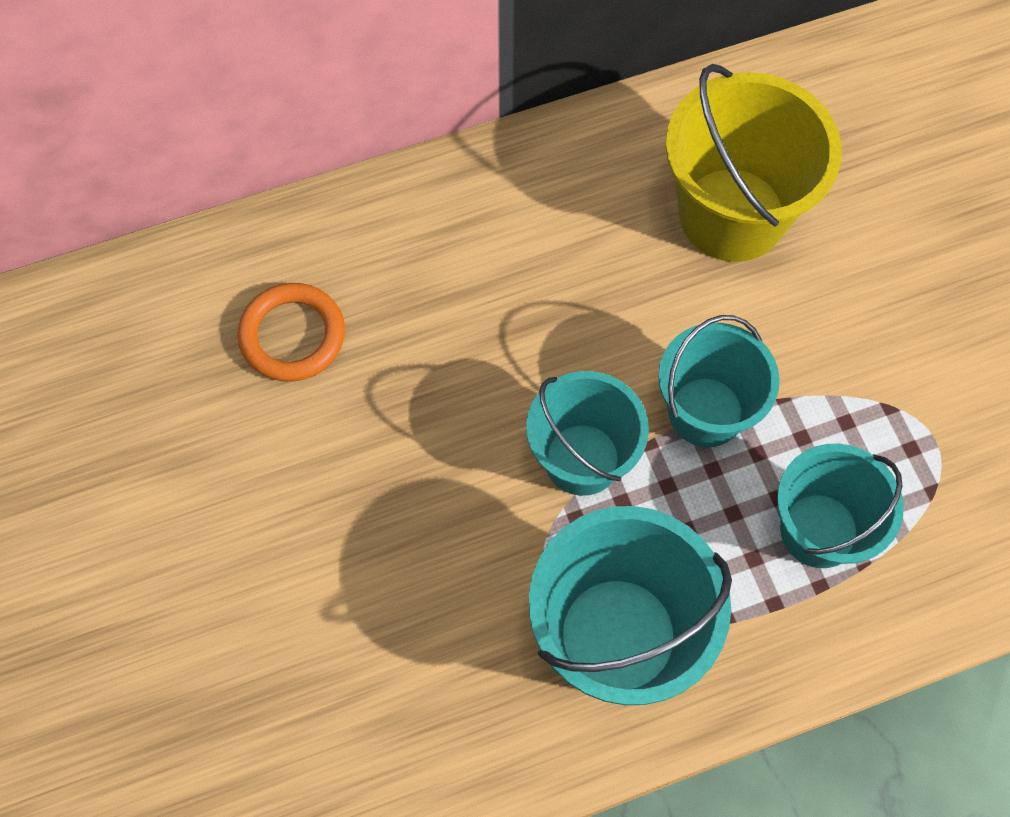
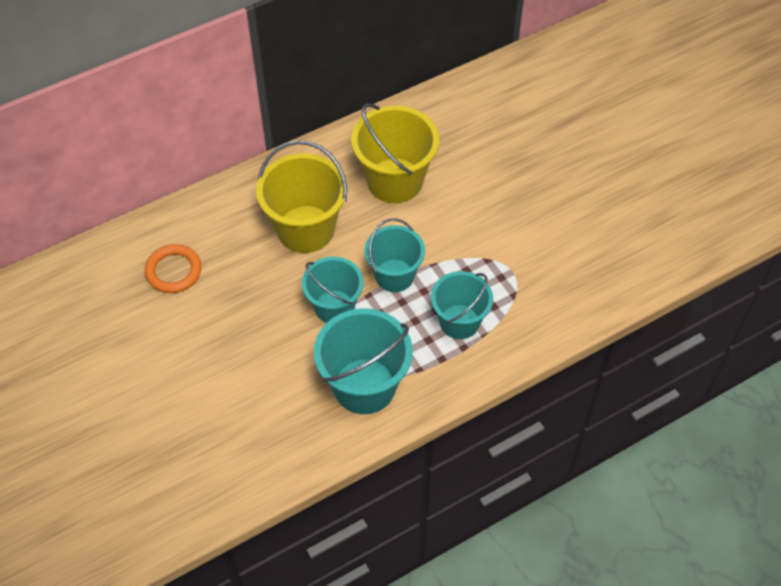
camera: 10 degrees left, 10 degrees down
(550, 288) = (305, 229): none -> yellow bucket

